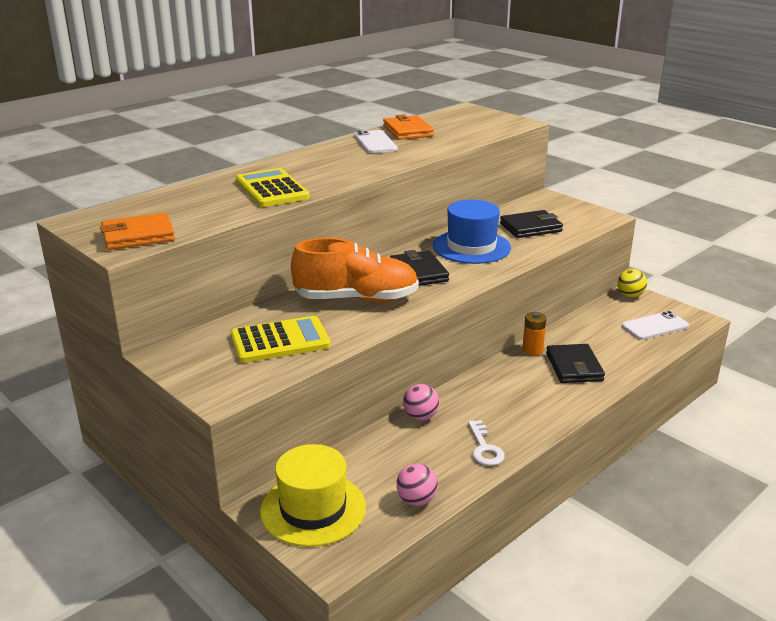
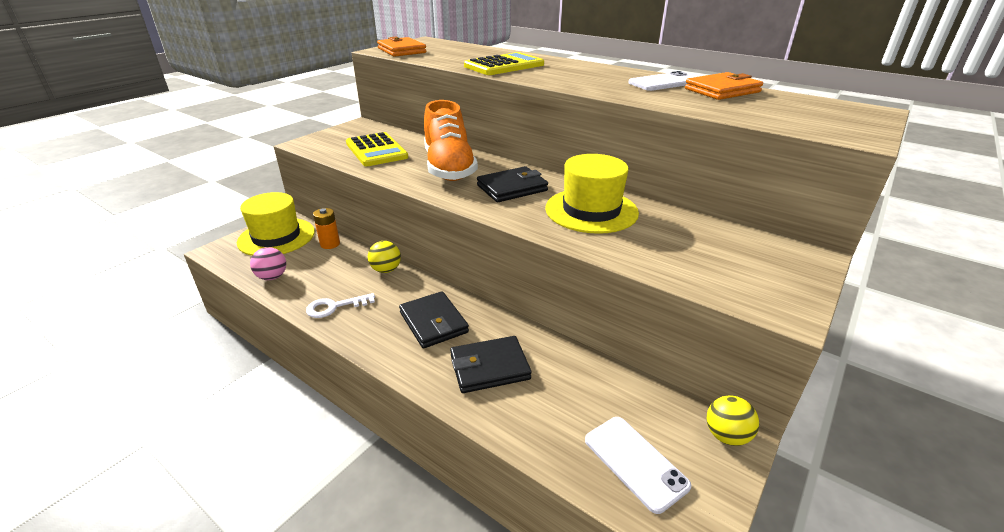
camera: 80 degrees right, 5 degrees up
(420, 416) = (386, 270): pink ball -> yellow ball
(471, 247) = (591, 210): blue hat -> yellow hat
(530, 227) = (680, 246): black wallet -> black wallet (433, 322)
(532, 350) = (519, 333): orange battery -> orange battery (330, 244)

